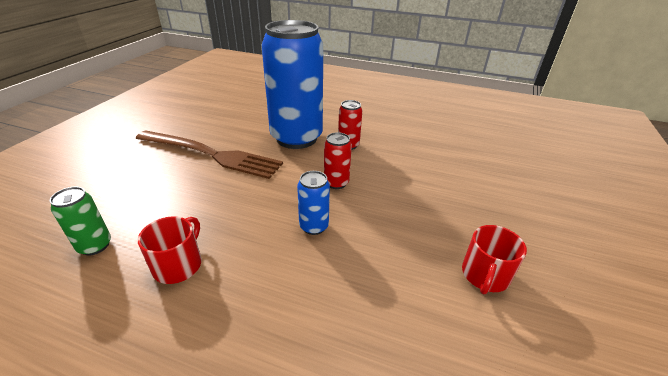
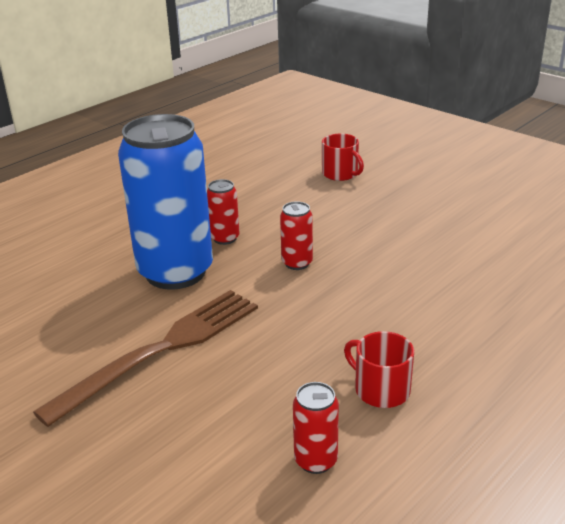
camera: 65 degrees left, 5 degrees down
(95, 246) = (315, 460): green can -> red can
(314, 226) = (363, 292): blue can -> none
(485, 275) = (464, 222): red mug -> red mug (340, 174)

